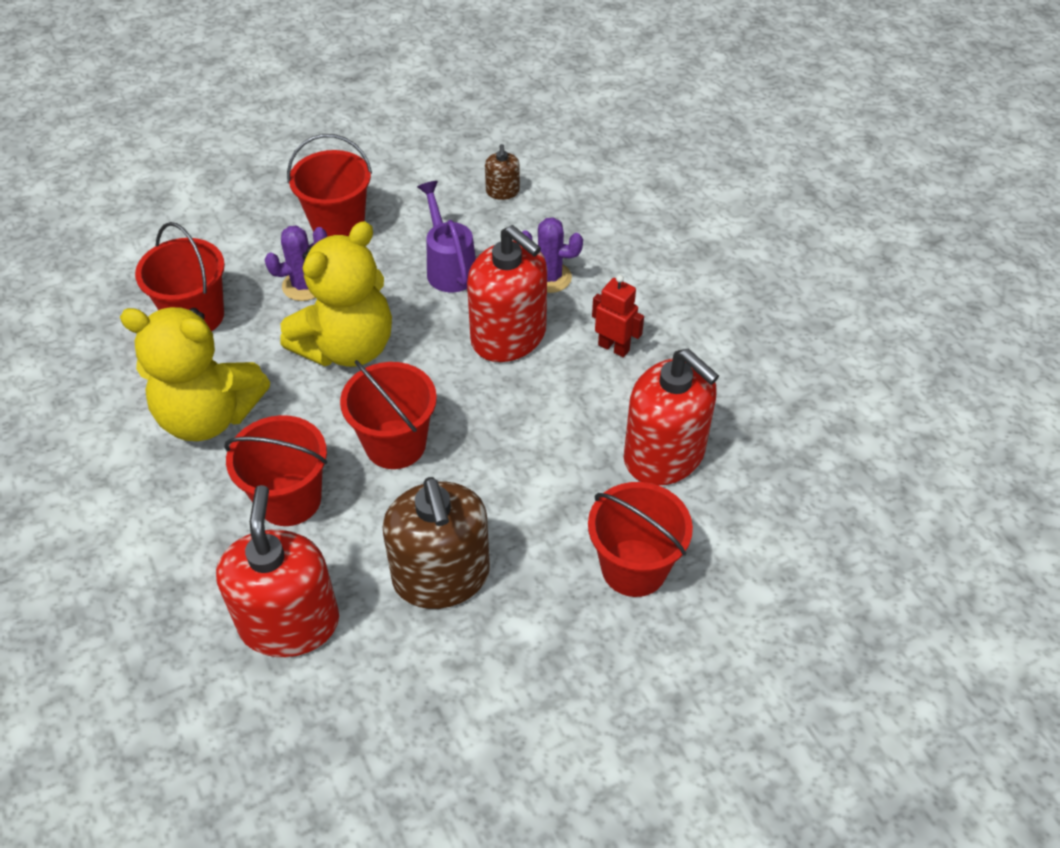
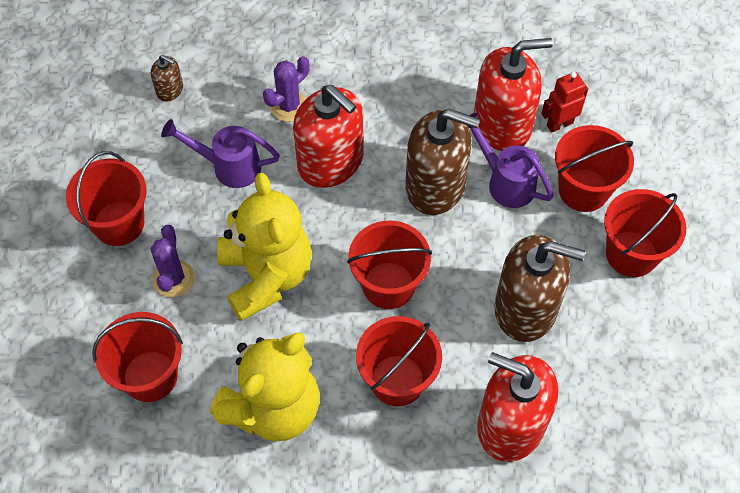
camera: 60 degrees left, 10 degrees up
(509, 336) = (330, 161): red soap dispenser -> red soap dispenser turned 60 degrees clockwise
(541, 431) = (435, 186): none -> brown soap dispenser
(581, 653) = (631, 254): none -> red bucket
(591, 489) = (505, 181): none -> purple watering can
(614, 347) = (387, 102): red robot -> red robot (559, 124)

